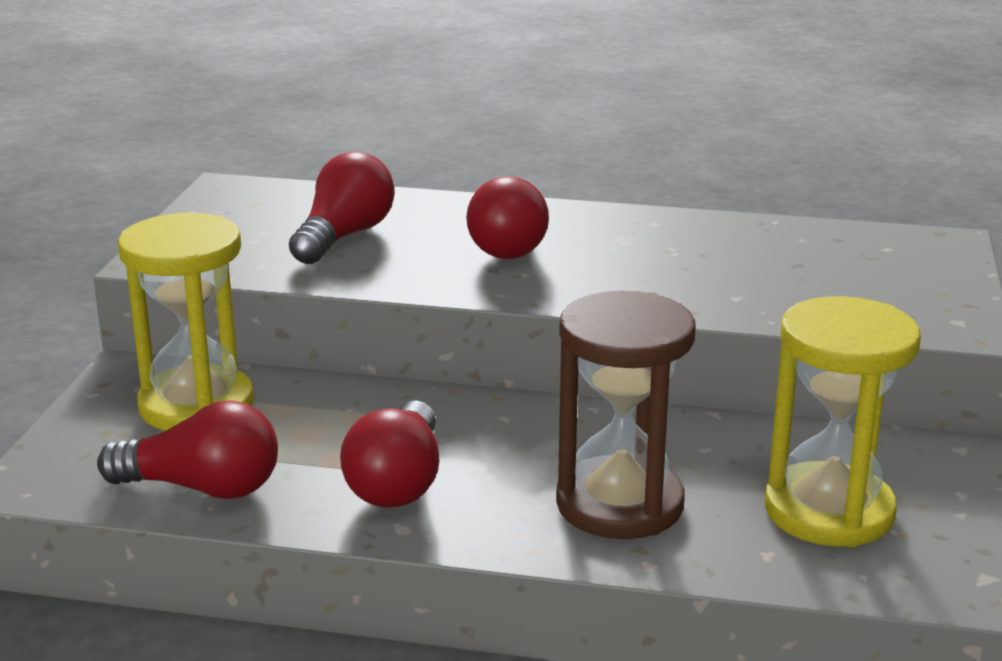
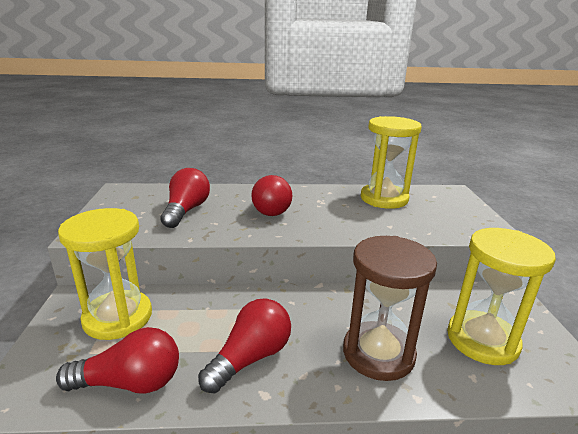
camera: 15 degrees left, 0 degrees up
(398, 482) = (251, 357): red light bulb -> red light bulb turned 135 degrees counterclockwise
(765, 245) = (384, 199): none -> yellow hourglass

